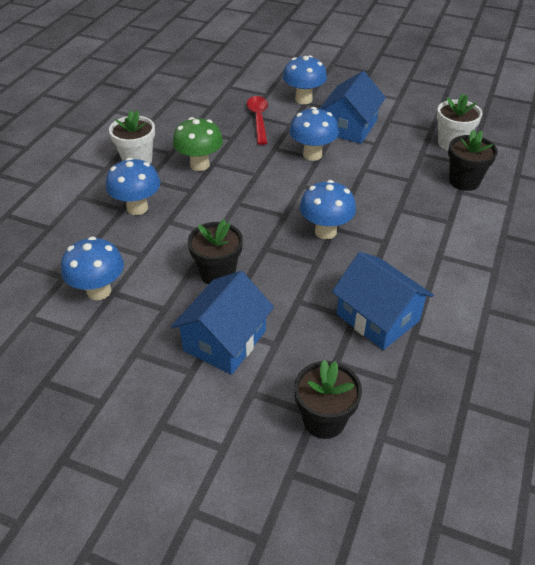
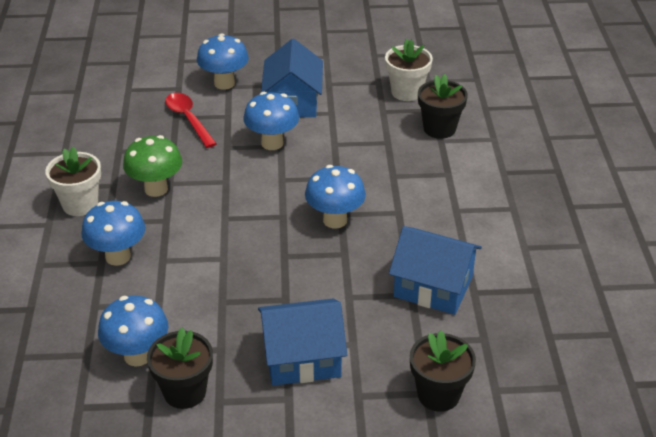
camera: 25 degrees left, 5 degrees down
(217, 273) = (252, 296): black flower pot -> black flower pot (185, 392)
(225, 340) = (302, 358): blue house -> blue house turned 75 degrees clockwise

